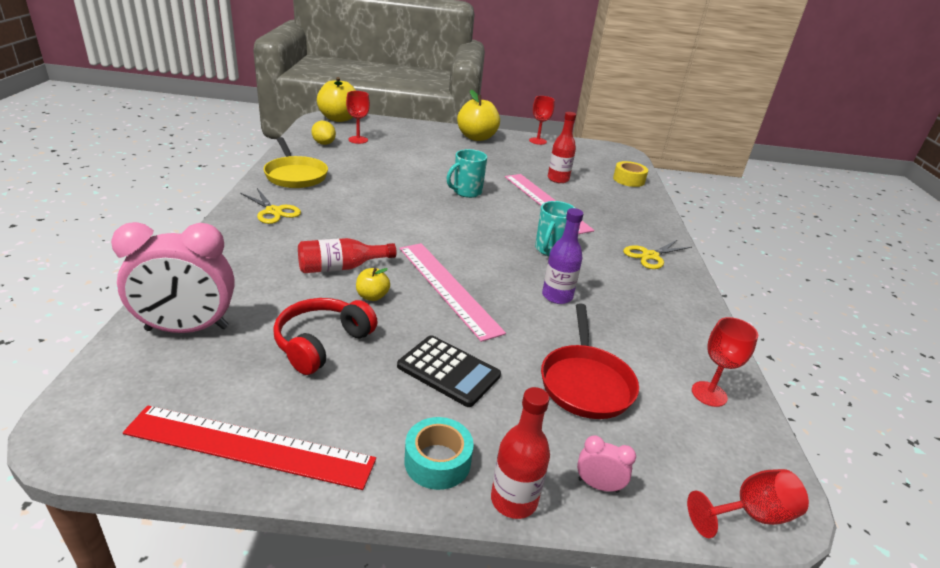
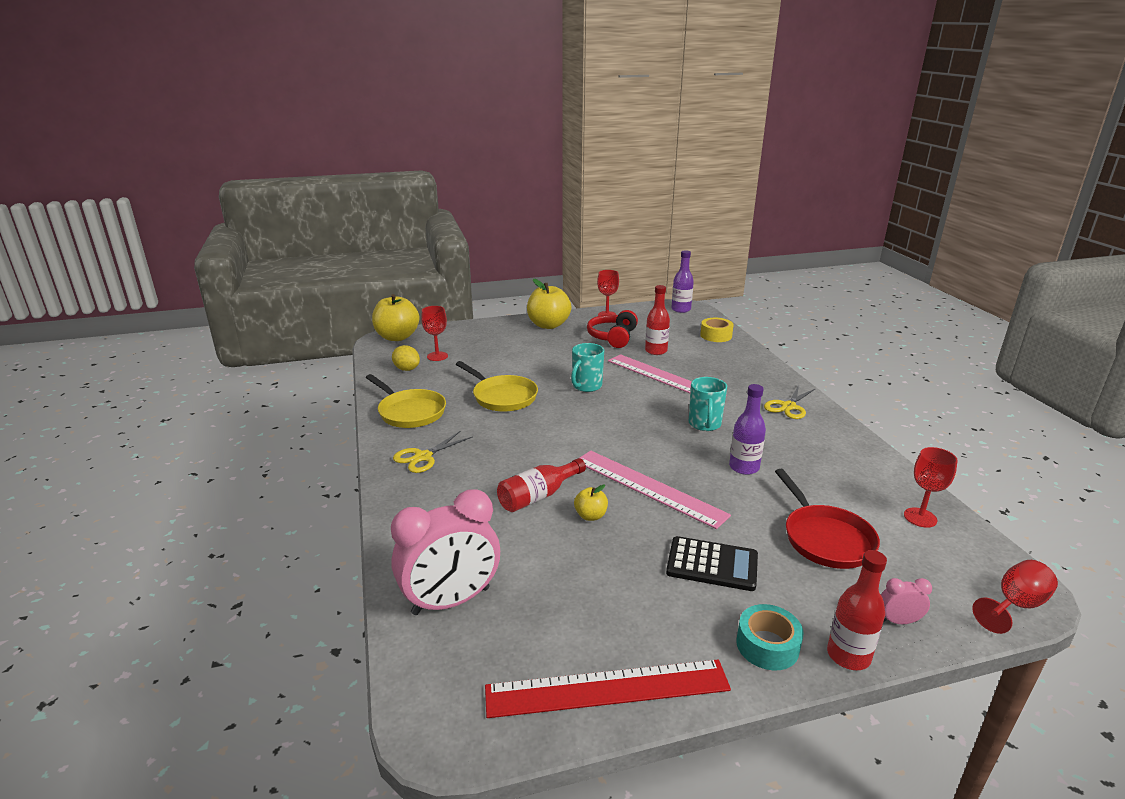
camera: 15 degrees left, 5 degrees down
(273, 211) = (423, 457): yellow scissors -> yellow scissors turned 105 degrees clockwise
(322, 343) = (585, 574): red headphones -> red headphones (613, 337)
(384, 182) = (502, 397): none -> yellow pan
(613, 151) = (681, 309): none -> purple bottle

